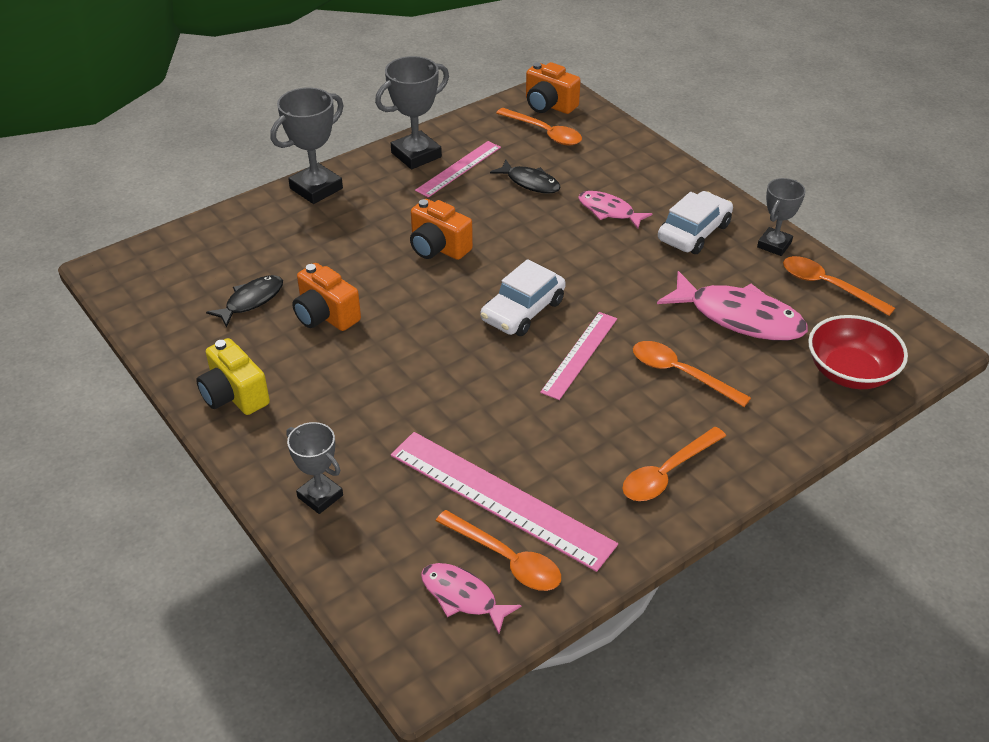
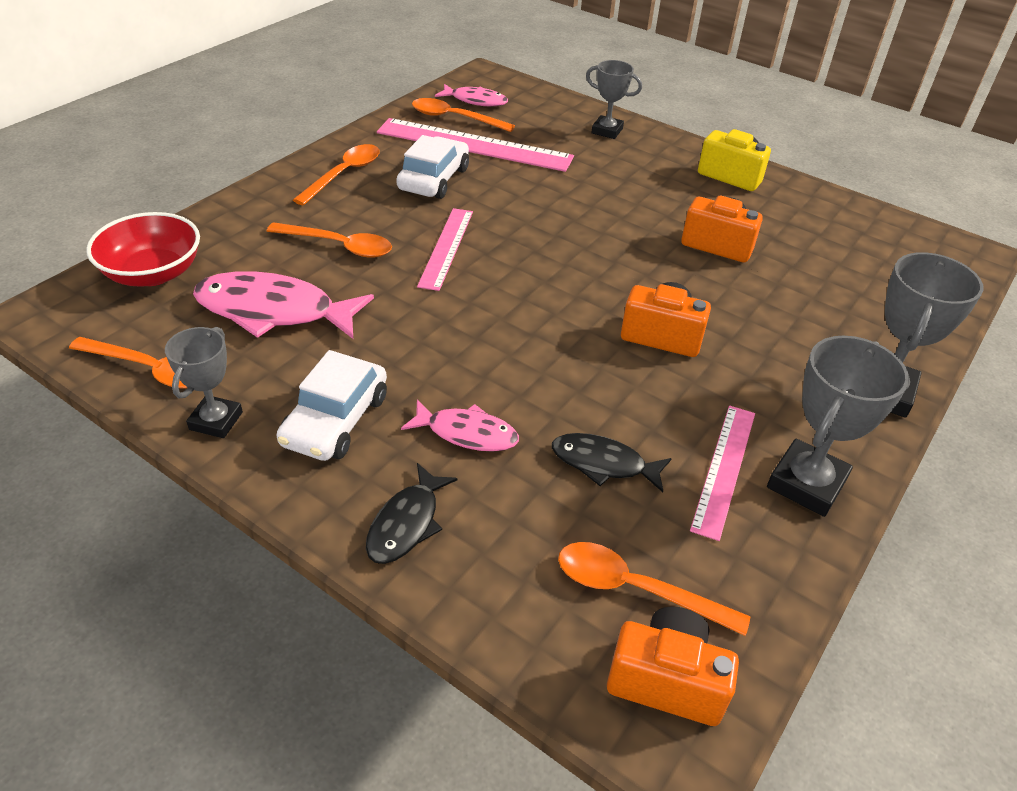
camera: 160 degrees right, 0 degrees up
(251, 301) = (802, 246): black fish -> black fish (406, 523)
(523, 310) = (523, 280): white car -> white car (434, 179)

